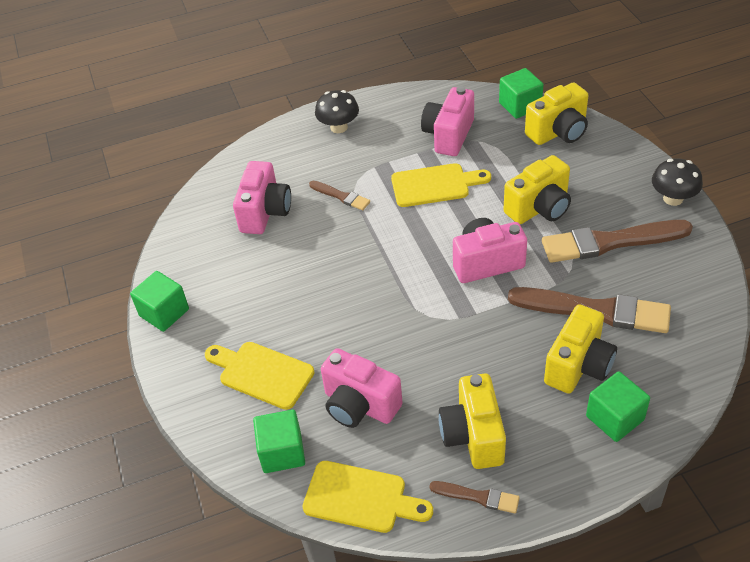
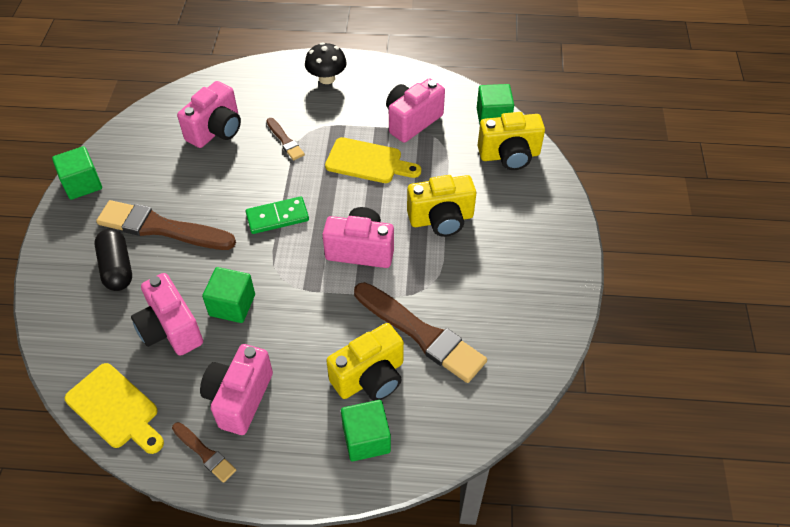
camera: 20 degrees right, 5 degrees up
(262, 373) = (117, 268): yellow cutting board -> black capsule
(282, 452) = (85, 341): green cube -> green cube (232, 305)
(386, 265) = (277, 217): none -> green domino
(473, 435) = (239, 398): yellow camera -> pink camera
(610, 242) = (480, 277): brown brush -> brown brush (161, 228)
(673, 198) = (567, 260): black mushroom -> none

